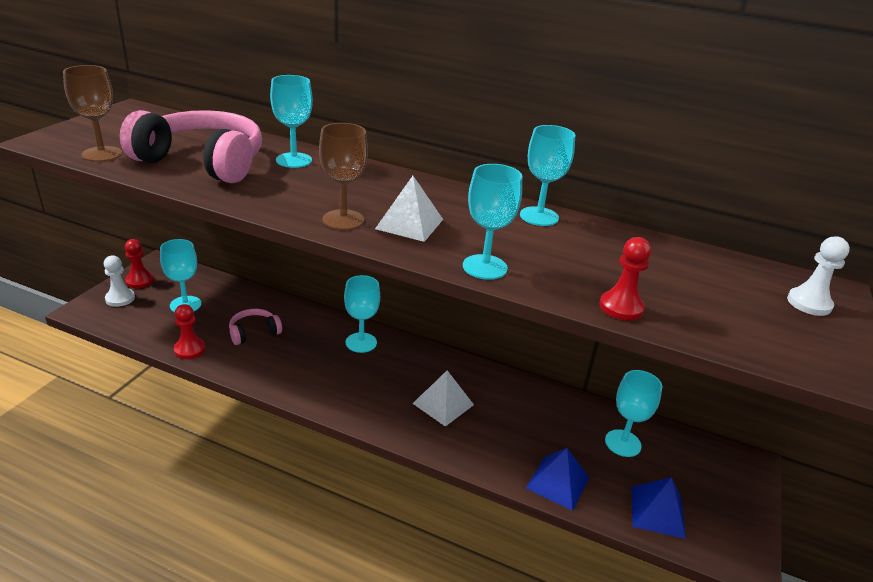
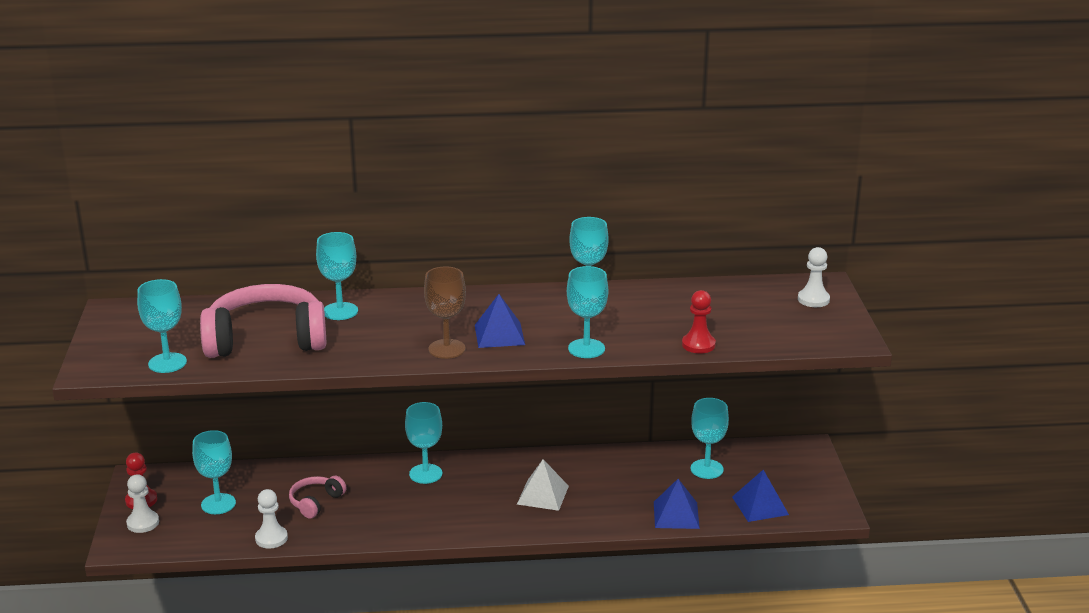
camera: 25 degrees left, 5 degrees down
(102, 154) = (167, 363): brown goblet -> turquoise goblet
(189, 349) = (271, 538): red pawn -> white pawn
(409, 224) = (499, 335): white pyramid -> blue pyramid

